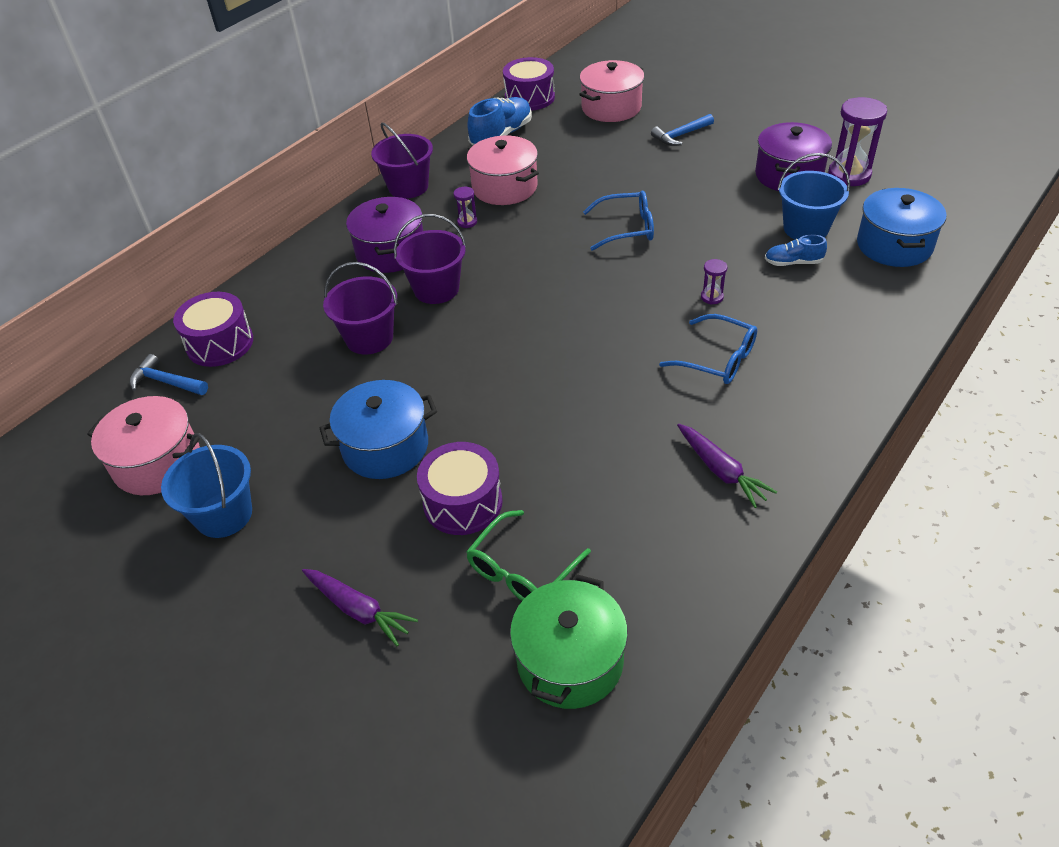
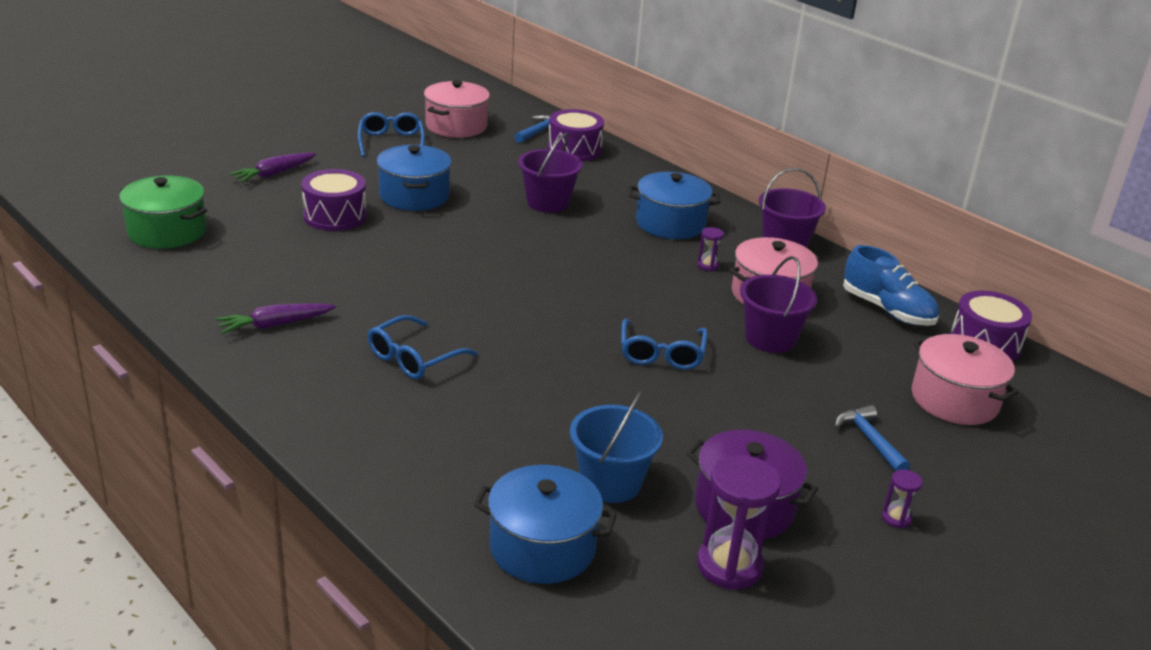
camera: 95 degrees right, 15 degrees down
(224, 515) = (391, 142): blue bucket -> blue glasses
(391, 252) = (670, 224): purple pot -> blue pot
(436, 289) = (601, 237): purple bucket -> purple bucket (770, 338)
(522, 569) = (255, 227): green glasses -> none
(712, 297) = (511, 378): purple hourglass -> purple hourglass (896, 518)
(793, 262) = (545, 451): blue shoe -> none

